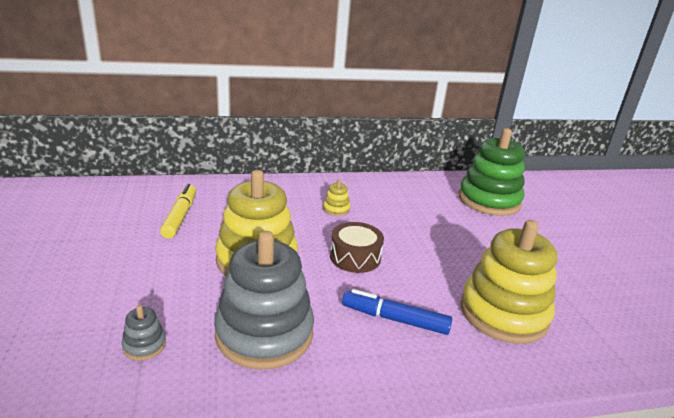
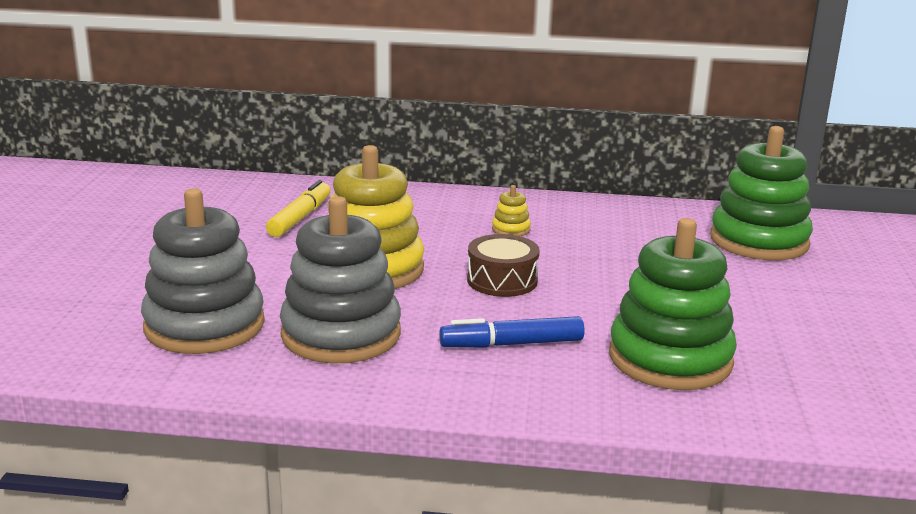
camera: 20 degrees right, 5 degrees down
(144, 345) = (204, 325): grey stacking toy -> grey stacking toy, size x2.49
(395, 319) = (511, 344): blue marker -> blue marker turned 45 degrees counterclockwise
(503, 313) = (670, 359): yellow stacking toy -> green stacking toy

